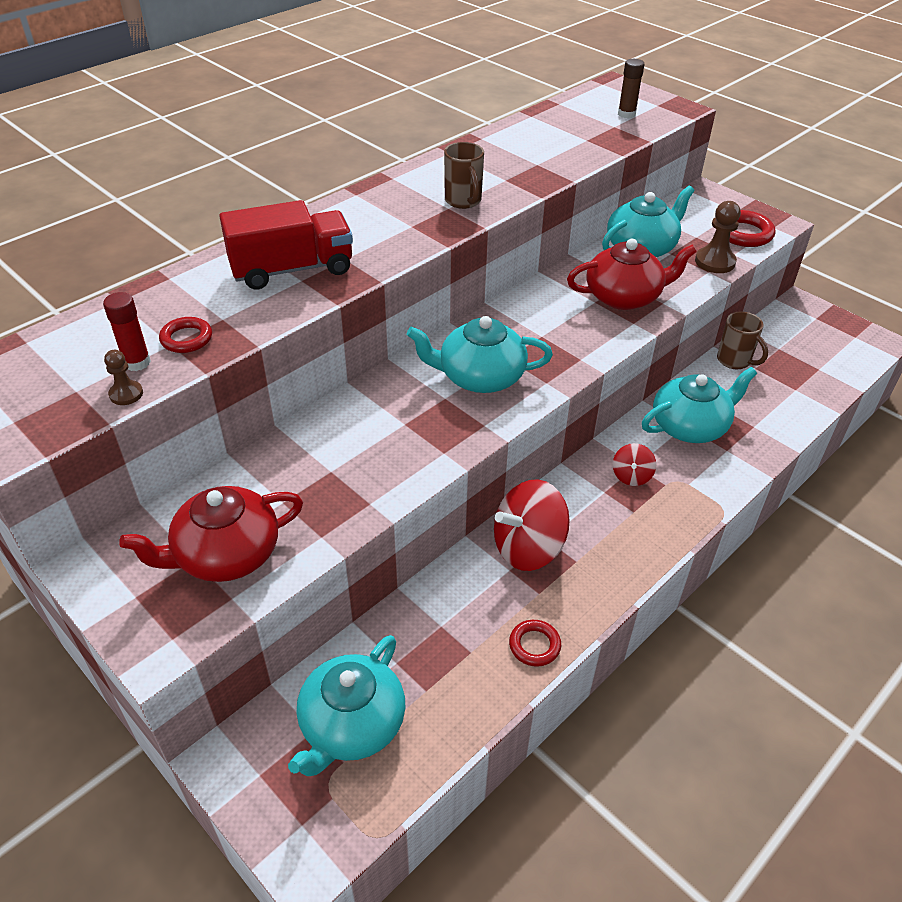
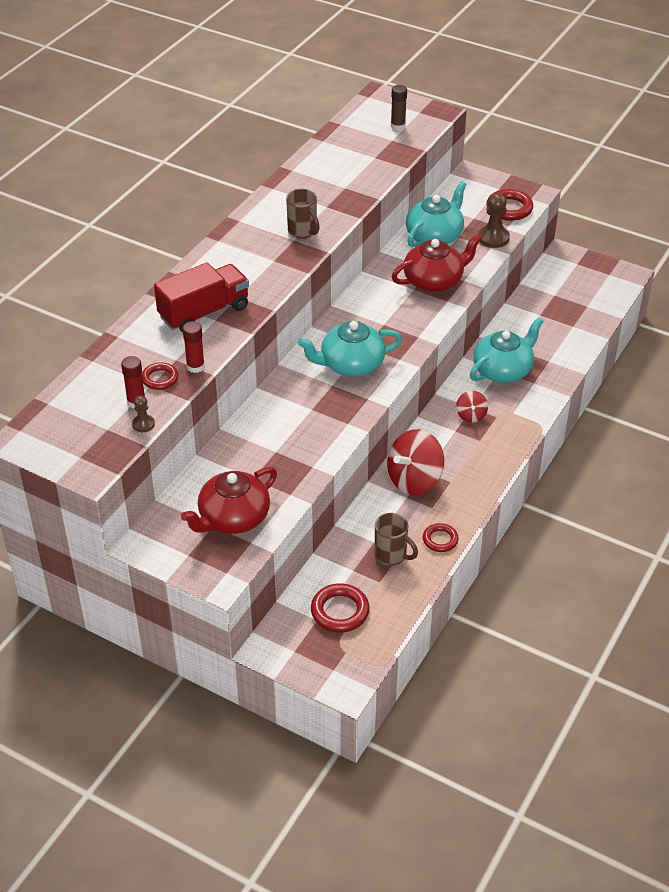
camera: 15 degrees left, 0 degrees up
(241, 332) = (195, 366): none -> red glue stick
(351, 725) = (340, 611): turquoise teapot -> red ring
(734, 361) = (523, 312): brown mug -> brown mug (391, 555)

